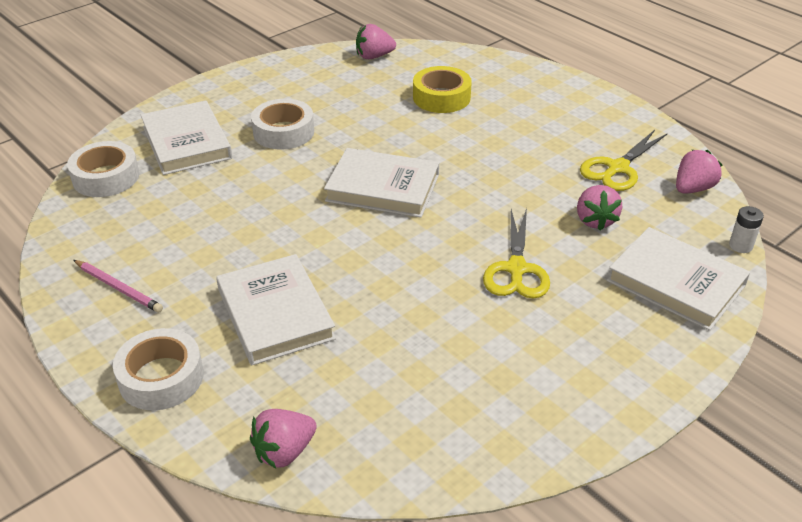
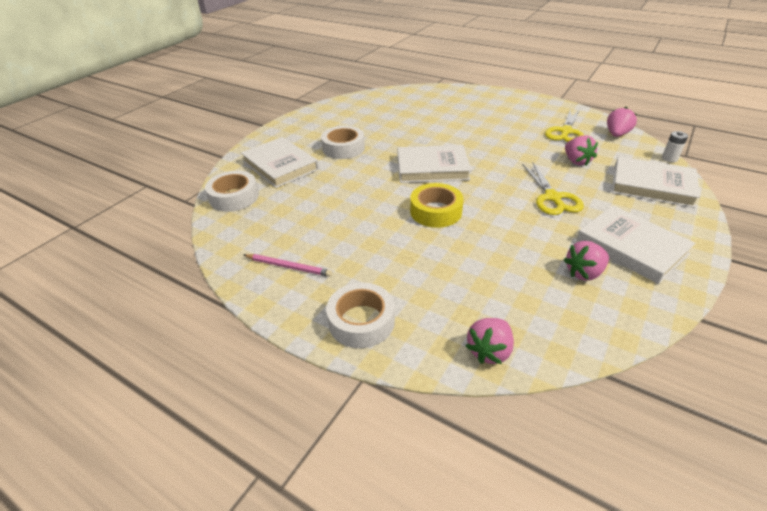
camera: 15 degrees left, 0 degrees up
(275, 314) = (416, 258): white book -> white book (631, 247)
(374, 56) = (372, 98): pink strawberry -> pink strawberry (584, 273)
(441, 97) = (431, 113): yellow tape -> yellow tape (436, 211)

